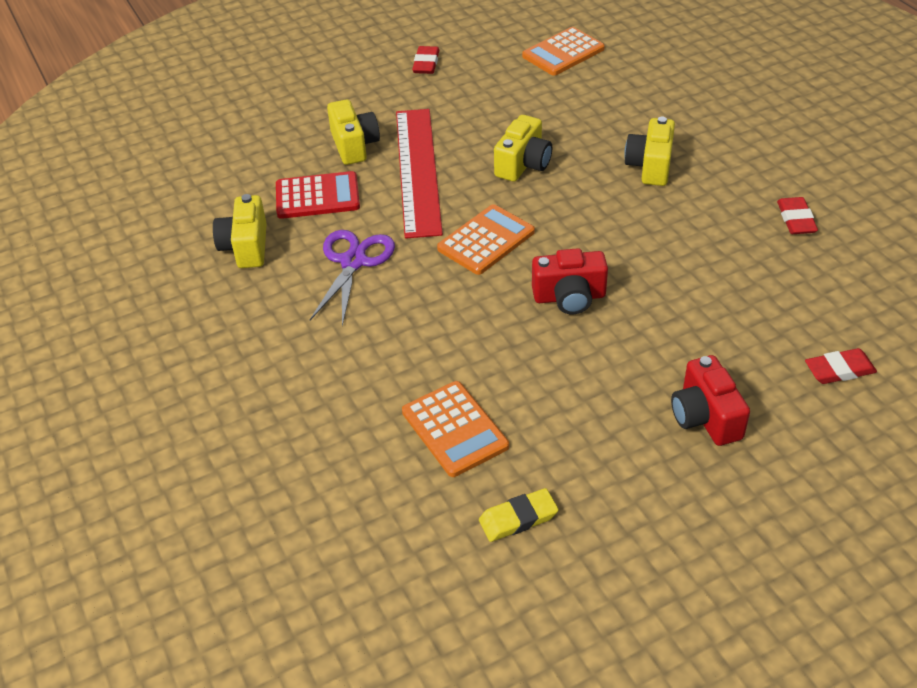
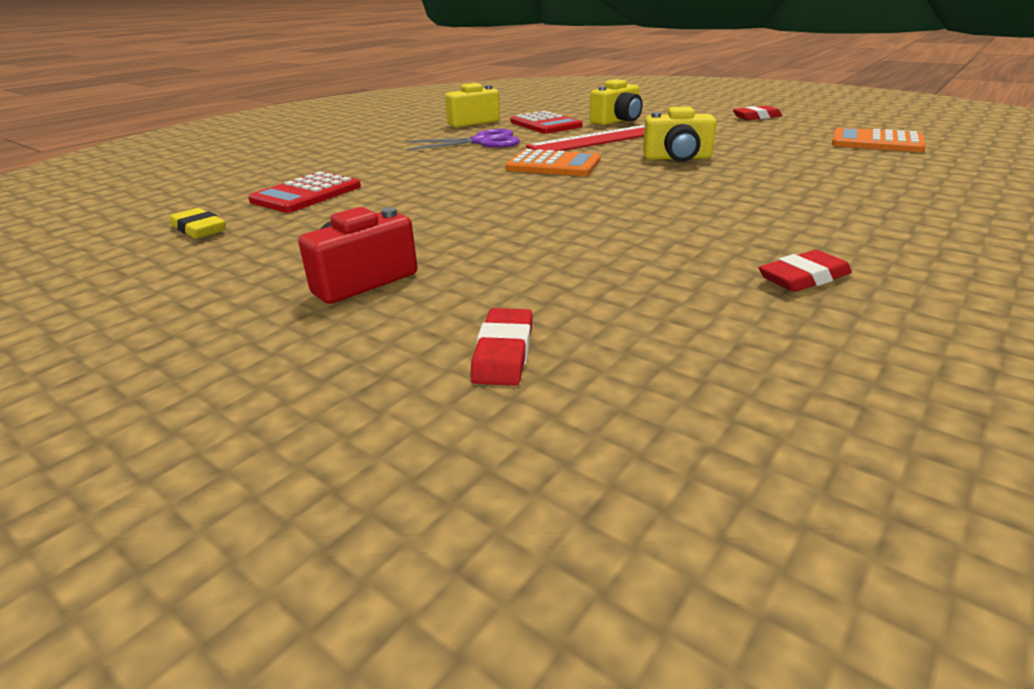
camera: 65 degrees right, 15 degrees down
(454, 429) = (306, 194): orange calculator -> red calculator
(569, 297) = (507, 199): red camera -> none
(650, 166) = (764, 195): yellow camera -> none
(839, 370) = (503, 352): red eraser -> red eraser turned 45 degrees clockwise

